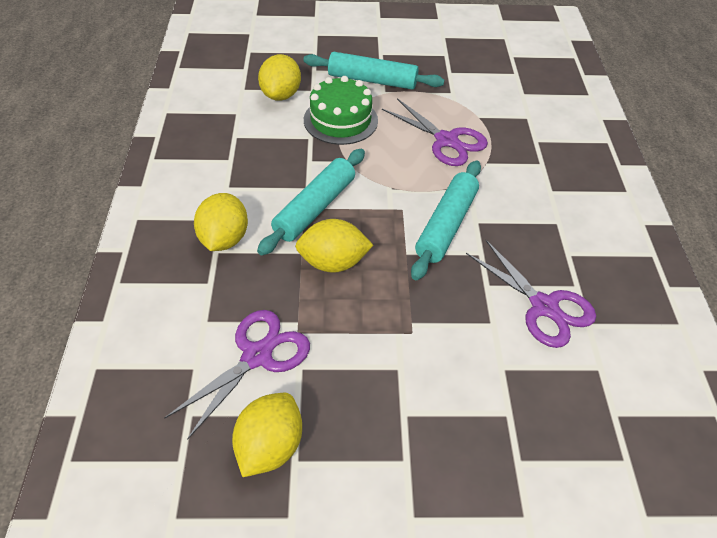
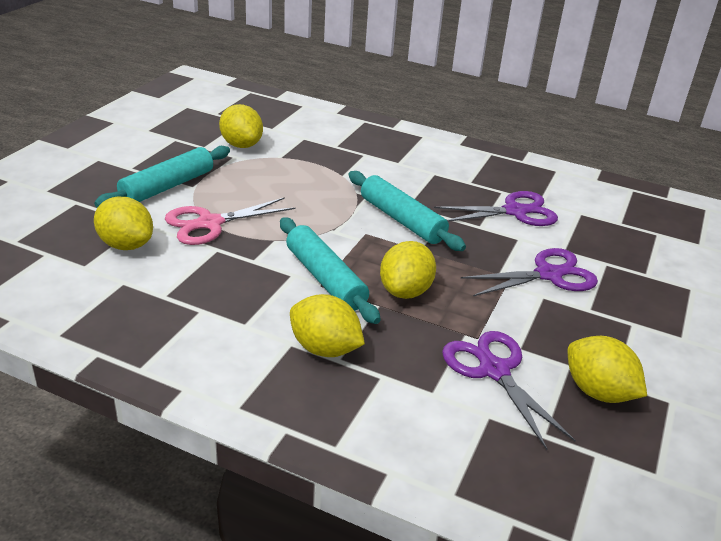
camera: 65 degrees left, 15 degrees down
(340, 120) = (210, 223): green cake -> pink scissors
(447, 141) = (297, 182): purple scissors -> purple scissors (548, 274)
(474, 89) = (241, 145): none -> yellow lemon

